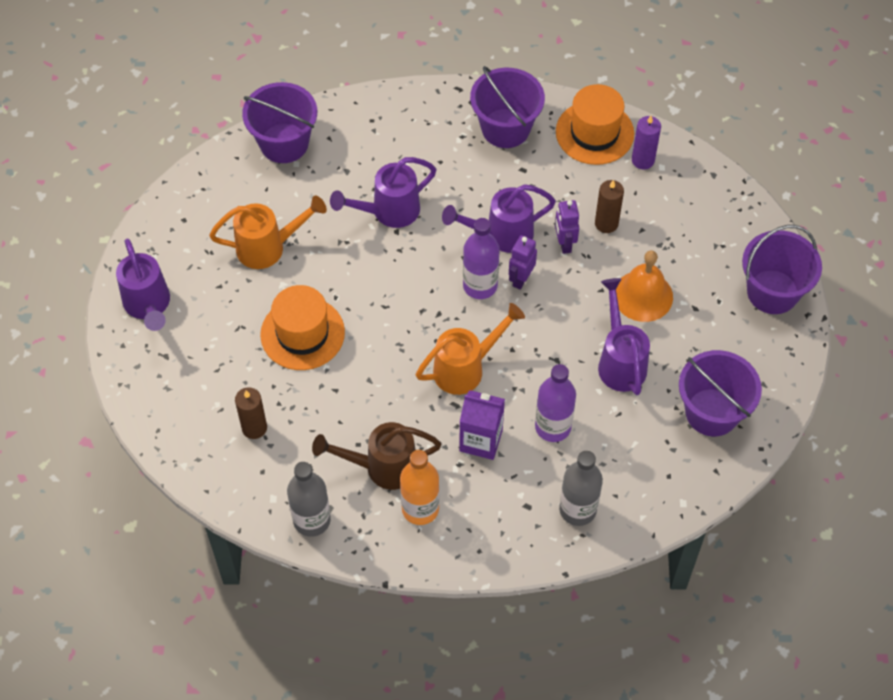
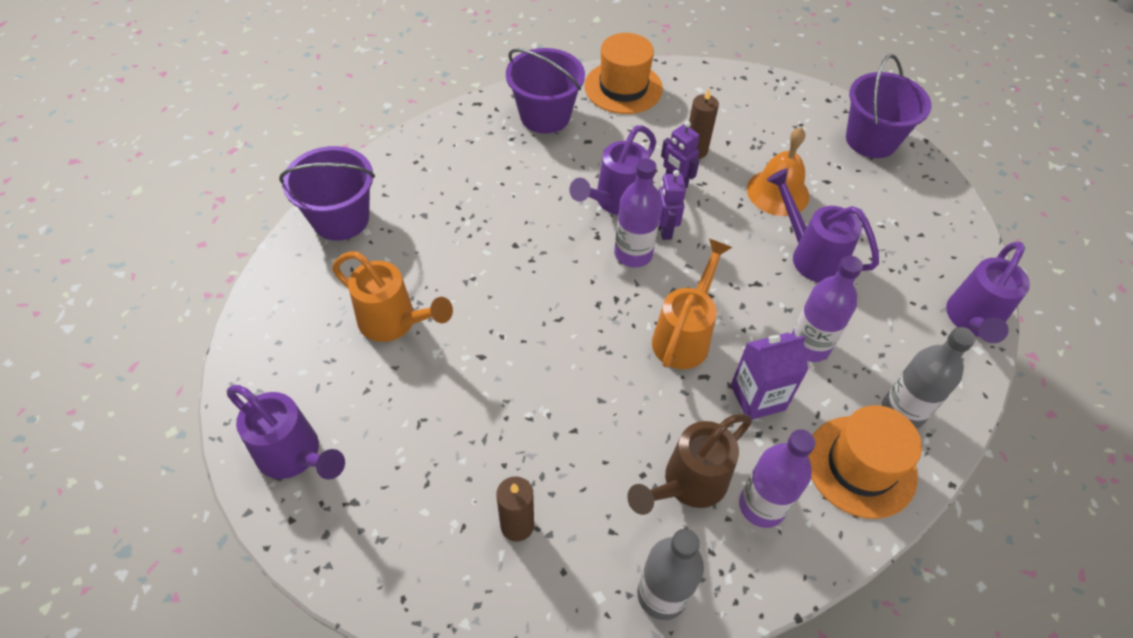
camera: 35 degrees left, 5 degrees down
(269, 247) = (395, 323): orange watering can -> orange watering can turned 75 degrees clockwise
(302, 333) = (495, 391): orange hat -> orange hat (861, 466)
(388, 212) = (493, 232): purple watering can -> purple watering can (971, 322)
(420, 509) = (762, 506): orange bottle -> purple bottle
(643, 160) = (680, 90): purple candle -> none
(712, 412) = (922, 257): purple bucket -> none

